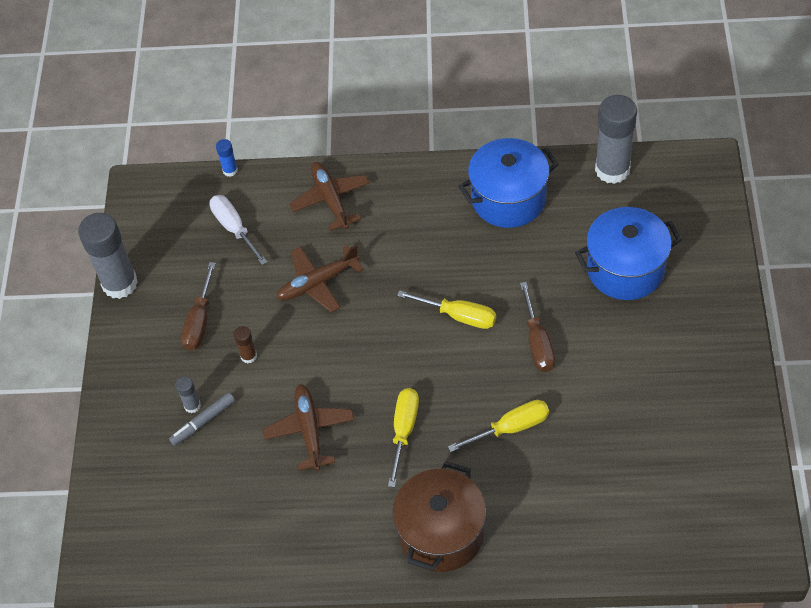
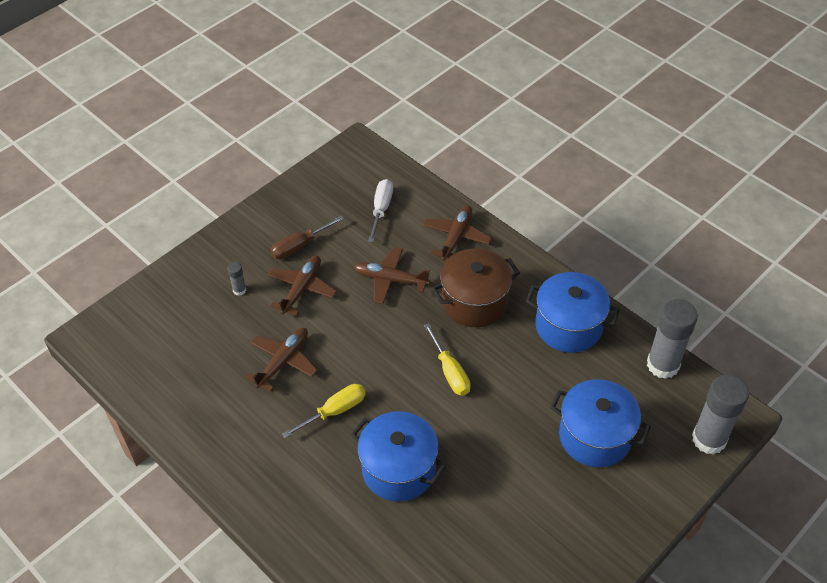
camera: 40 degrees right, 5 degrees down
(120, 283) = (284, 189): grey glue stick -> grey glue stick (709, 439)
(203, 422) = (234, 304): grey marker -> none
(230, 170) = (418, 174): blue glue stick -> none
(248, 356) = (302, 289): brown glue stick -> brown plane
(441, 533) = (281, 493): brown pot -> brown pot (474, 302)
(510, 428) = (398, 469): yellow screwdriver -> blue pot
(537, 341) = (480, 431): brown screwdriver -> none

